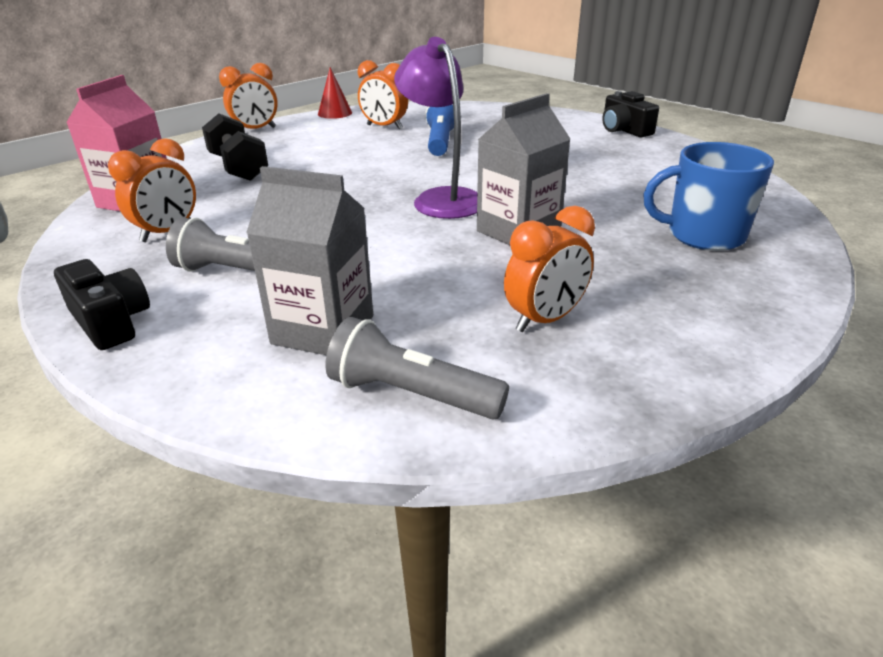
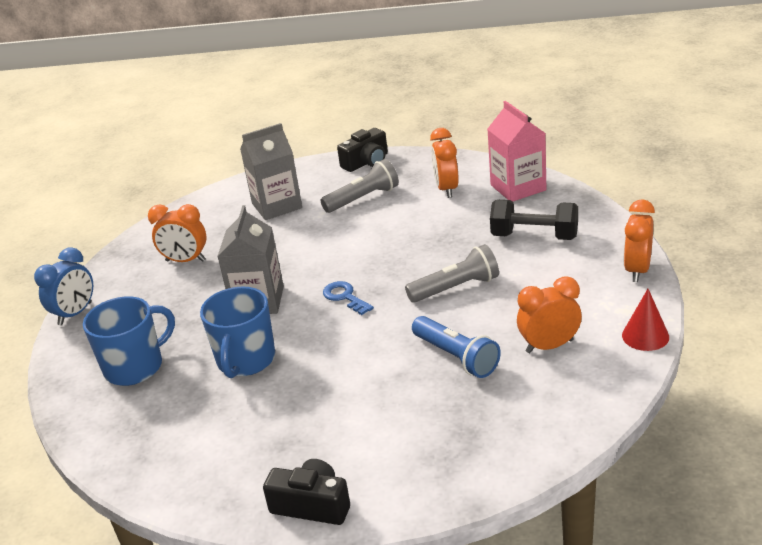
camera: 140 degrees right, 0 degrees up
(110, 321) = (366, 162): black camera -> black camera turned 45 degrees counterclockwise
(412, 394) = (207, 210): grey flashlight -> grey flashlight (455, 288)
(441, 198) = (345, 297): purple lamp -> blue key
(545, 320) = (185, 261): orange clock -> orange clock turned 90 degrees counterclockwise
(587, 197) = (246, 360): none -> blue mug
(765, 329) = (75, 314): none -> blue clock

